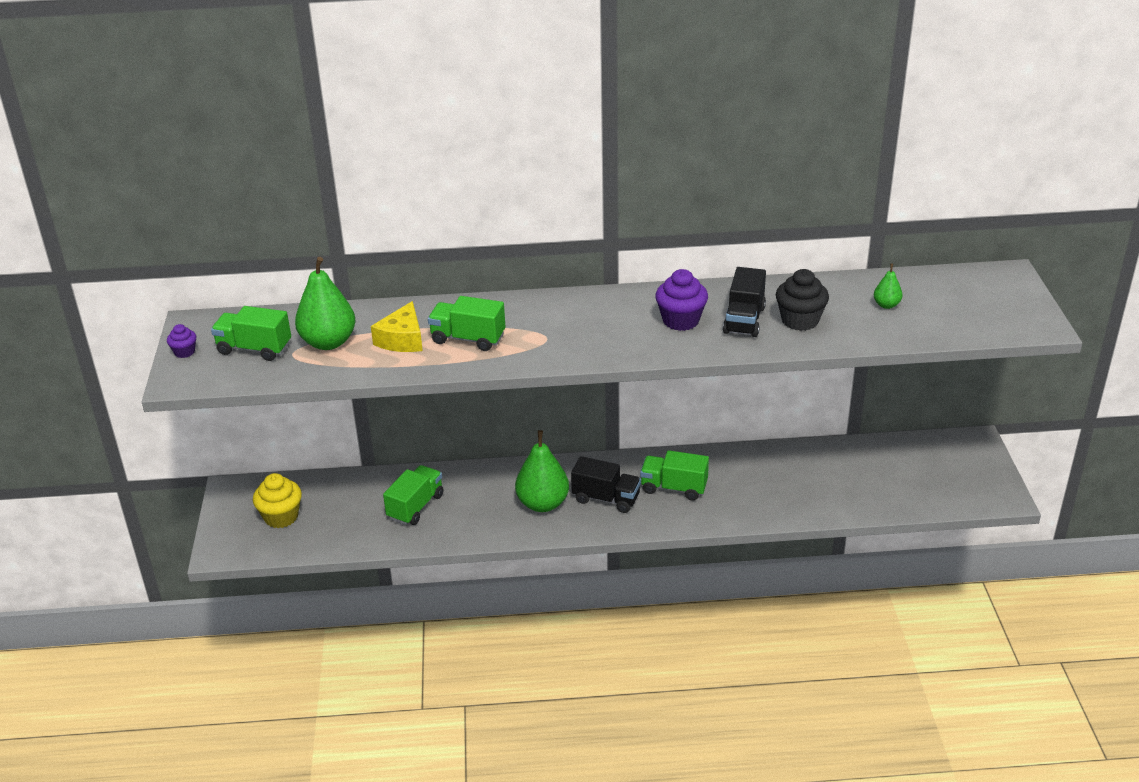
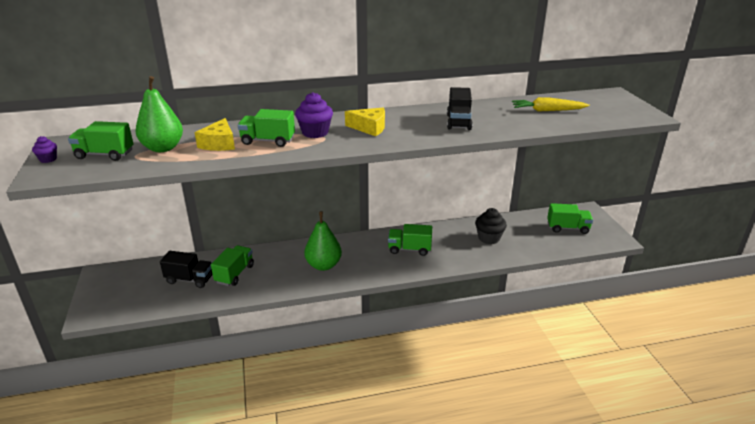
camera: 10 degrees left, 5 degrees down
(281, 517) = (136, 288): yellow cupcake -> none
(606, 498) = (366, 259): black truck -> black truck (190, 279)
(612, 323) = (369, 128): none -> yellow cheese
(681, 320) = (416, 124): purple cupcake -> purple cupcake (315, 132)
(800, 320) = (495, 120): black cupcake -> black cupcake (489, 238)
(886, 305) = (547, 110): green pear -> yellow carrot
(931, 471) = (567, 228): none -> green truck

